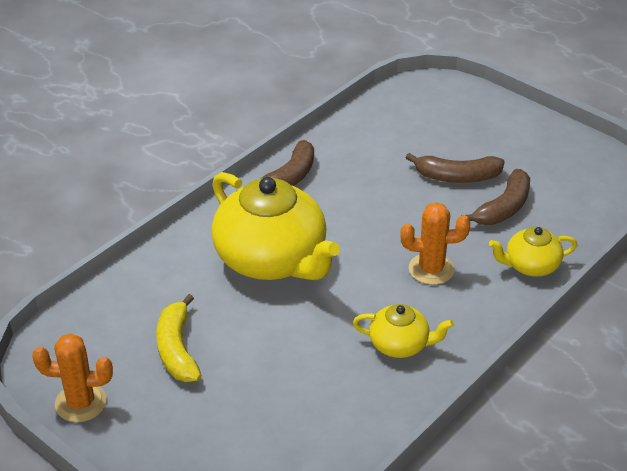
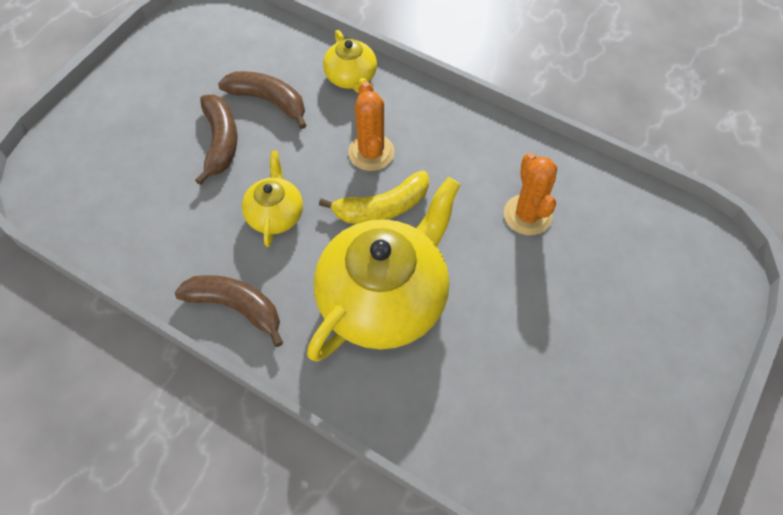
camera: 100 degrees left, 20 degrees up
(81, 403) = (650, 447): orange cactus -> orange cactus (527, 215)
(177, 349) = (544, 366): yellow banana -> yellow banana (382, 207)
(400, 345) = (480, 167): yellow teapot -> yellow teapot (275, 214)

